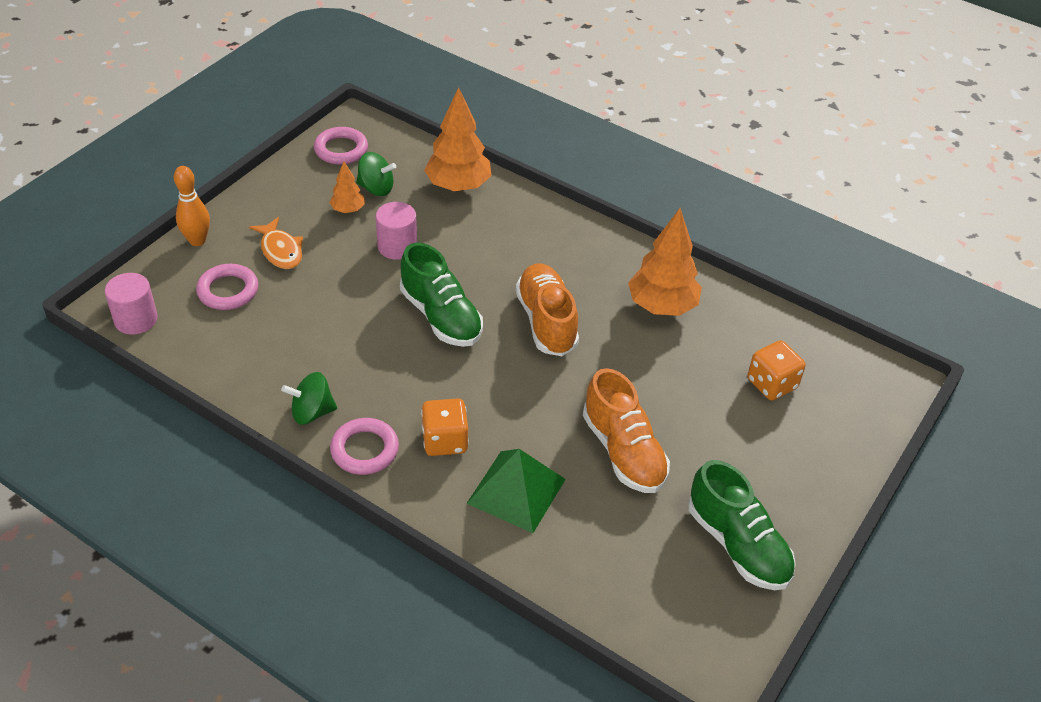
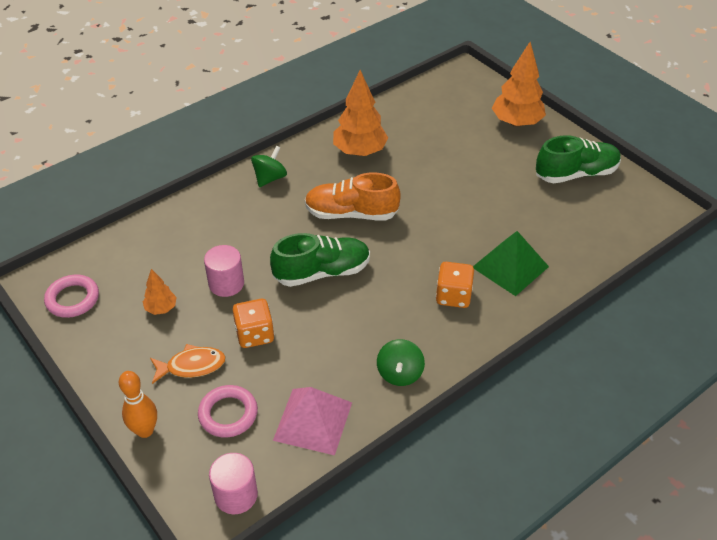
camera: 70 degrees left, 0 degrees up
(232, 355) = (313, 421): none -> pink pyramid
(364, 450) = (449, 346): pink ring -> none
(376, 188) = (142, 284): green spinning top -> green spinning top (270, 178)
(458, 186) = (170, 230): orange tree -> orange tree (516, 123)
(623, 451) = (488, 205): orange shoe -> none
(771, 384) = (450, 122): orange dice -> orange dice (254, 334)

